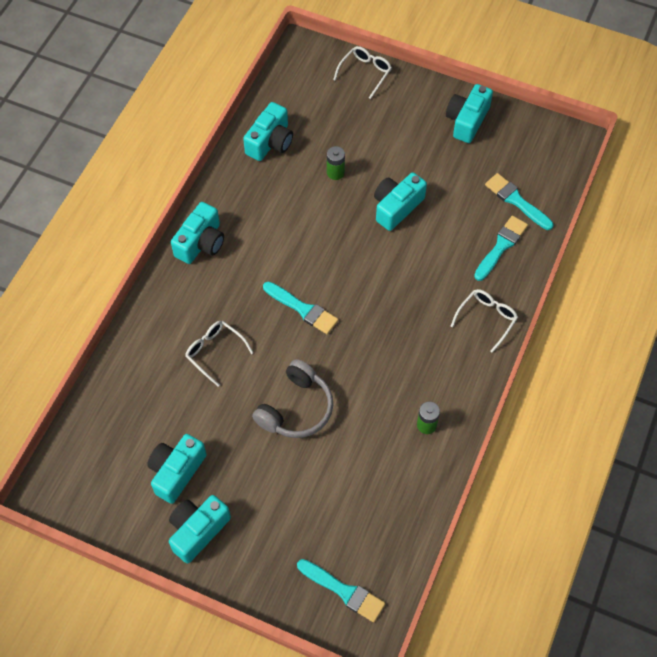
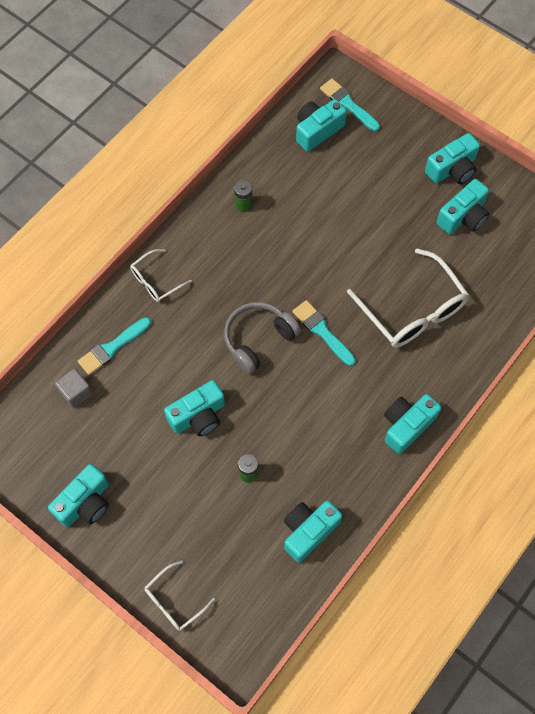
camera: 165 degrees left, 5 degrees up
(214, 352) = (413, 310): white glasses -> white glasses, size x1.89
(296, 408) = (350, 243): grey headphones -> grey headphones (258, 339)
(371, 542) = (317, 130): none -> turquoise camera
(516, 200) = (76, 392): turquoise brush -> grey cube

